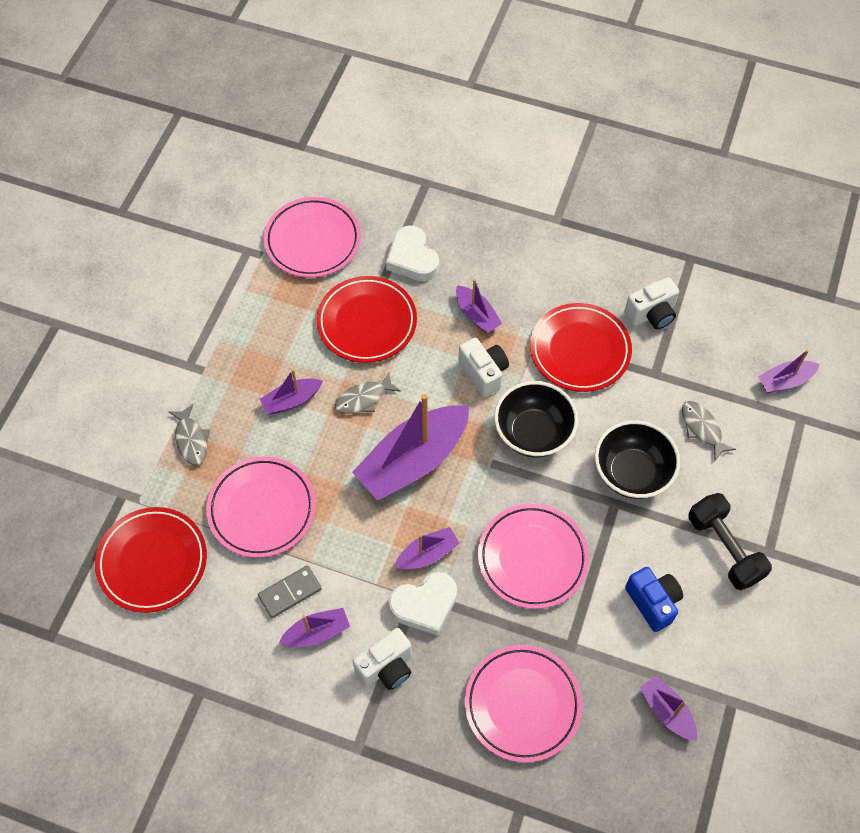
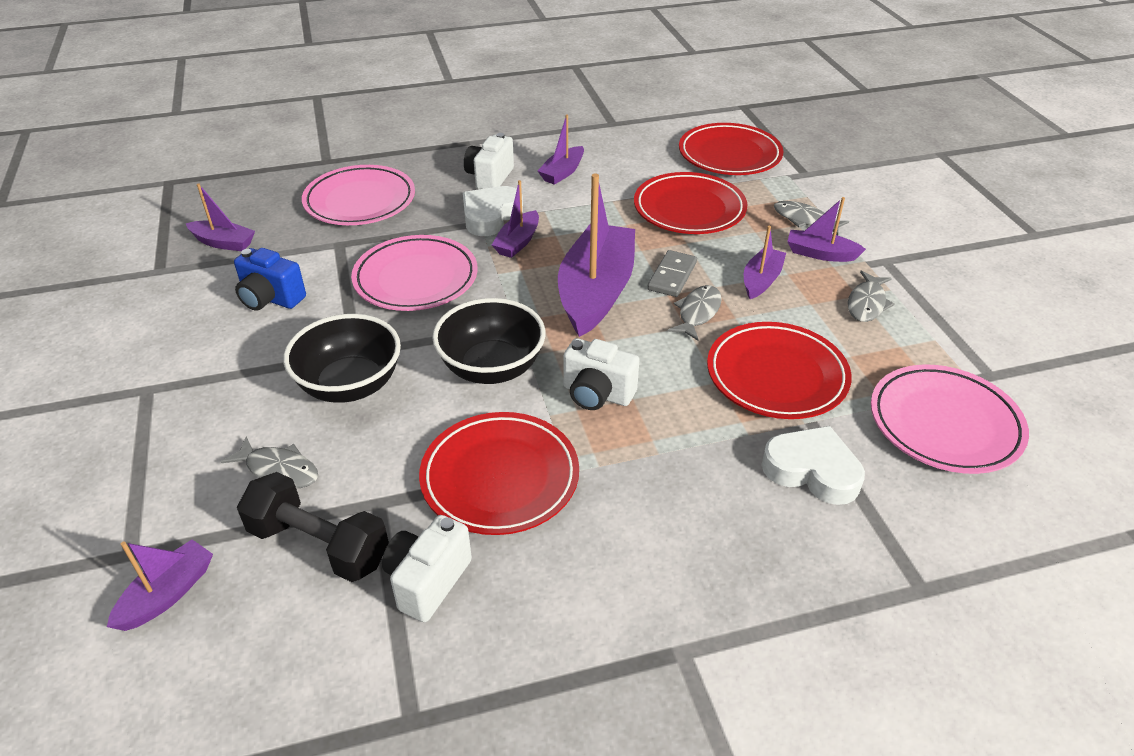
camera: 145 degrees right, 20 degrees down
(248, 339) = (867, 303): none -> grey fish
(262, 509) = (689, 209): pink plate -> red plate
(290, 592) = (608, 181): grey domino -> grey domino (672, 276)
(477, 315) = (664, 449): purple boat -> purple boat (820, 254)
(724, 548) = (204, 369): black dumbbell -> black dumbbell (319, 544)

